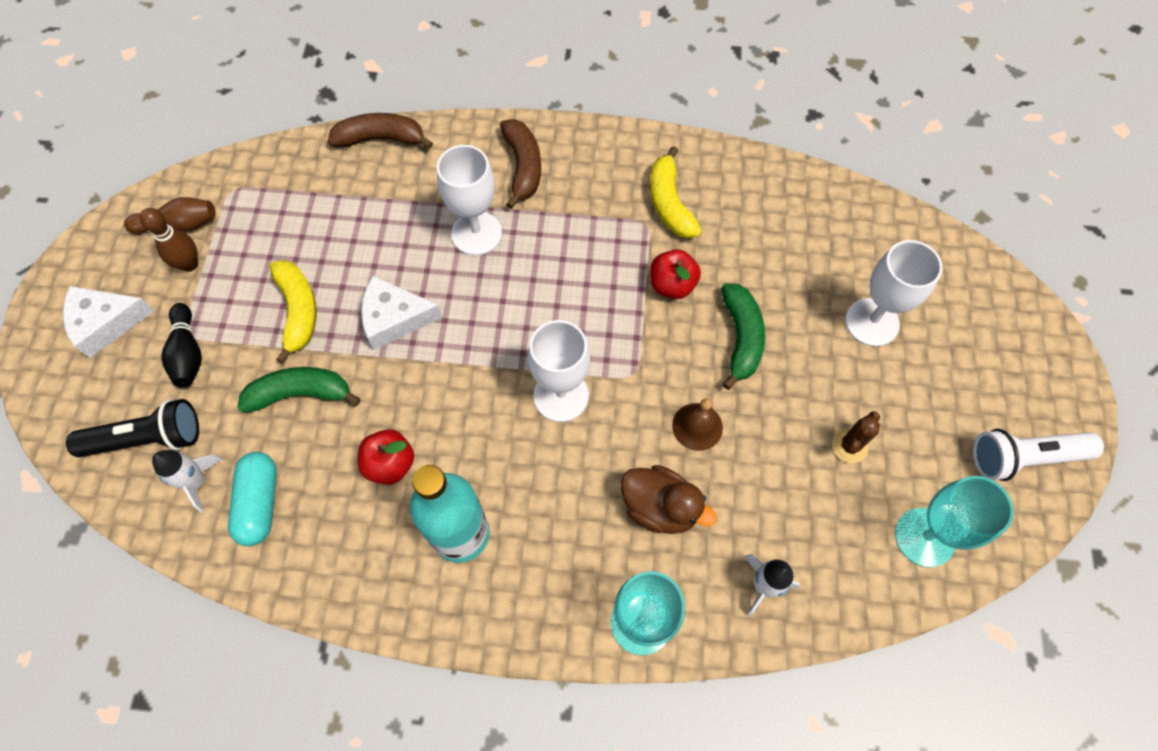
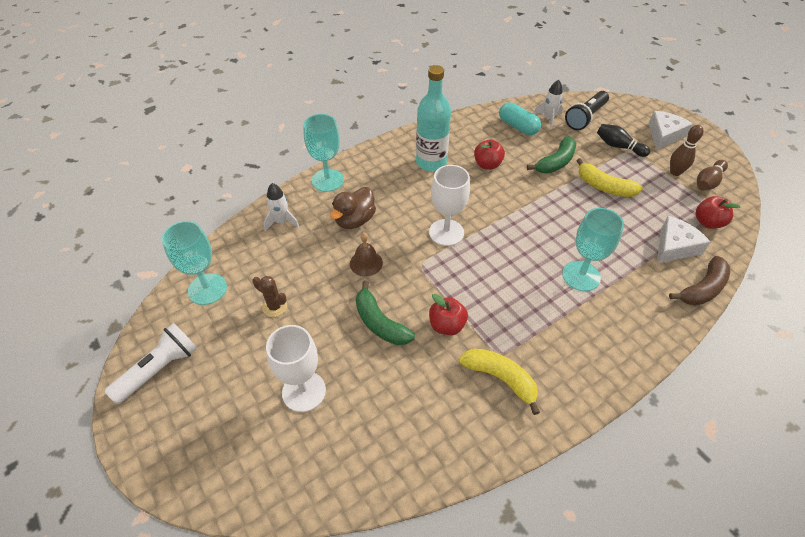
camera: 140 degrees right, 15 degrees down
(264, 186) = (708, 222): none -> red apple
(394, 318) = (561, 212): white cheese -> white cheese (674, 247)
(476, 233) = (581, 276): white goblet -> turquoise goblet
(523, 167) = (610, 333): brown banana -> none
(660, 507) = (355, 220): brown duck -> brown duck turned 45 degrees counterclockwise
(849, 446) = (275, 307): brown cactus -> brown cactus turned 60 degrees counterclockwise

